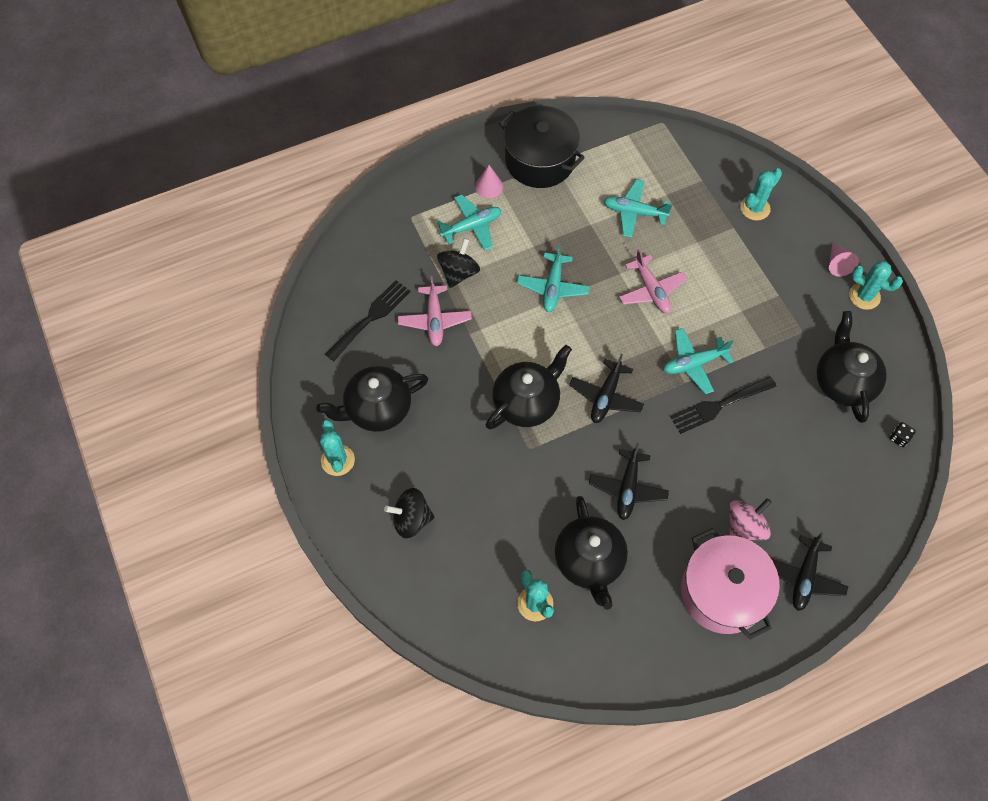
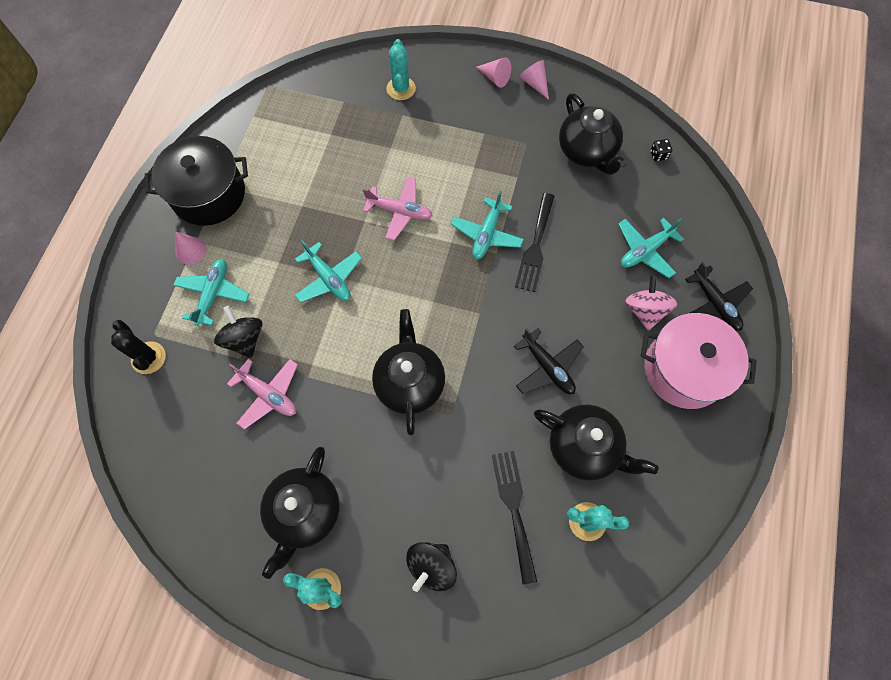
camera: 50 degrees left, 5 degrees up
(371, 318) = (214, 447): black fork -> black fork (514, 508)
(392, 228) = (148, 358): none -> black cactus
(606, 396) = (458, 318): black plane -> none
(634, 212) = (323, 168): turquoise plane -> turquoise plane (645, 251)
(843, 381) = (587, 151): black teapot -> black teapot turned 150 degrees counterclockwise
(864, 296) = (534, 83): turquoise cactus -> pink cone

